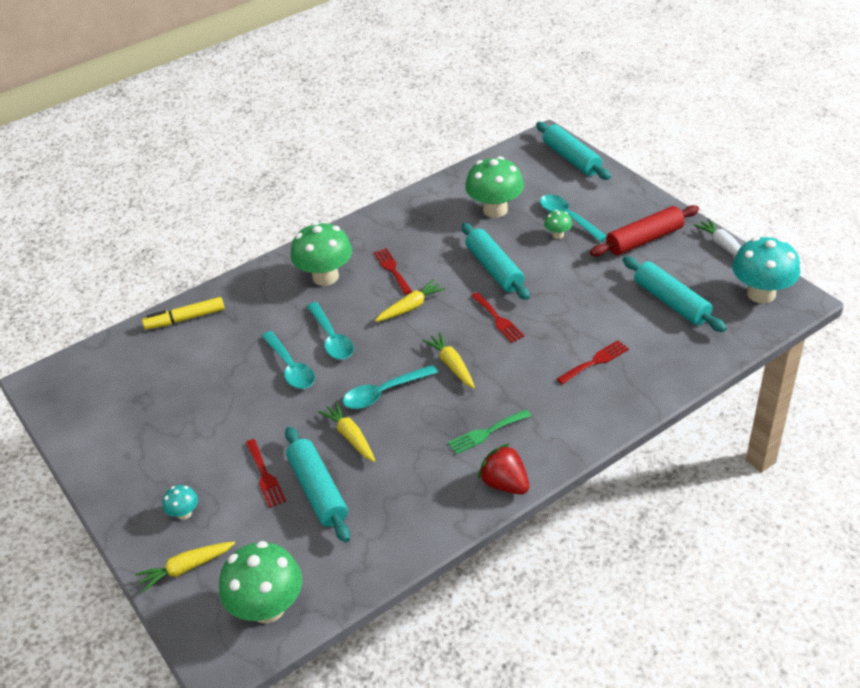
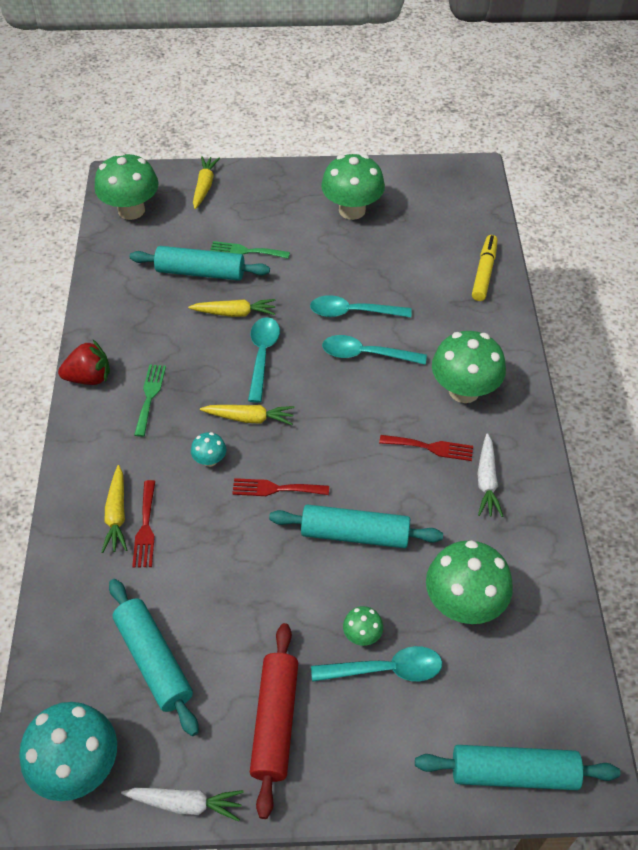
camera: 120 degrees right, 10 degrees up
(153, 434) = (352, 210): none -> green mushroom
(184, 513) = (254, 200): turquoise mushroom -> turquoise mushroom (210, 460)
(265, 476) = (245, 251): red fork -> green fork
(397, 236) = (486, 481): none -> white carrot
(410, 307) = (357, 431): yellow carrot -> yellow carrot (117, 514)
(671, 302) = (154, 660): turquoise rolling pin -> turquoise rolling pin turned 60 degrees clockwise

